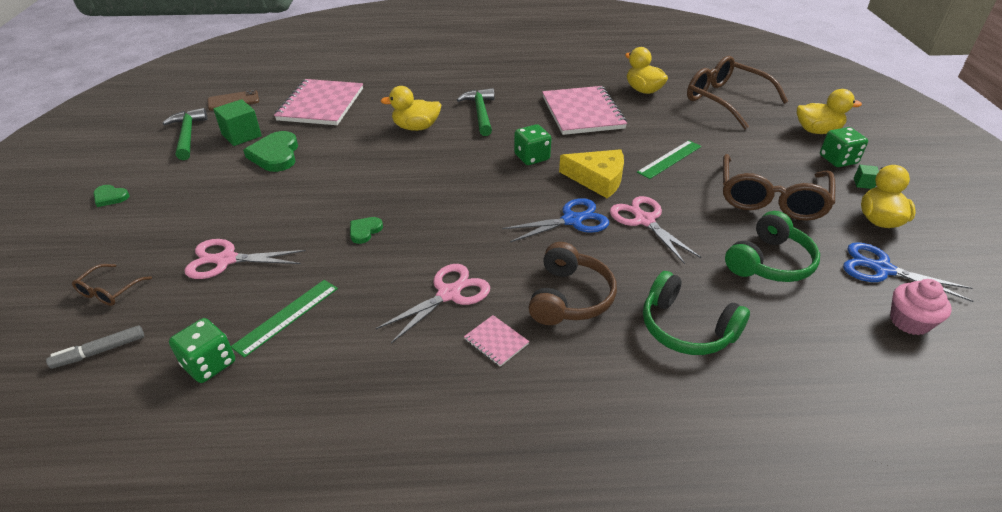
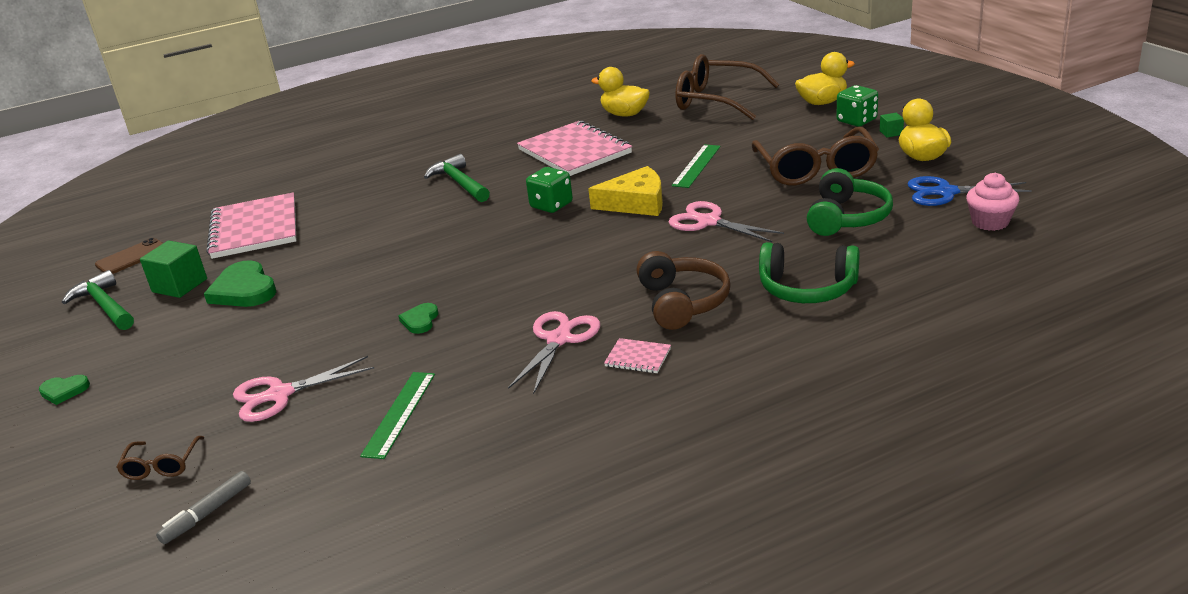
camera: 20 degrees left, 10 degrees down
(209, 364) = (349, 477): green dice -> none
(416, 127) = (395, 217): yellow duck -> none
(572, 220) = (637, 243): blue scissors -> none

